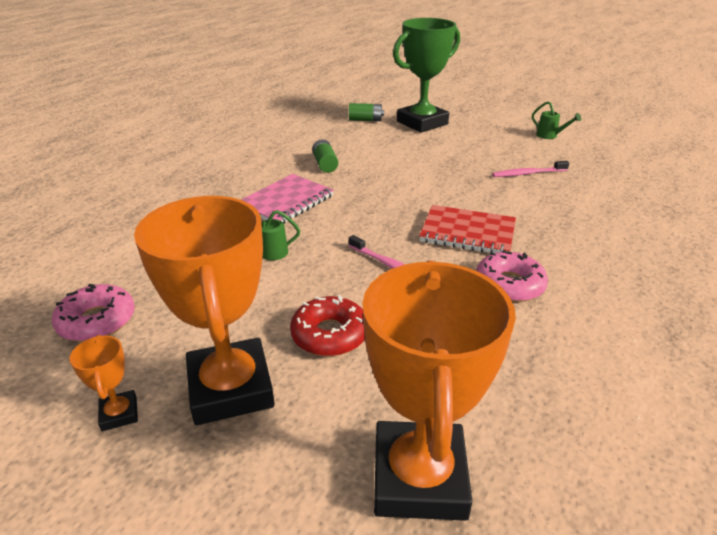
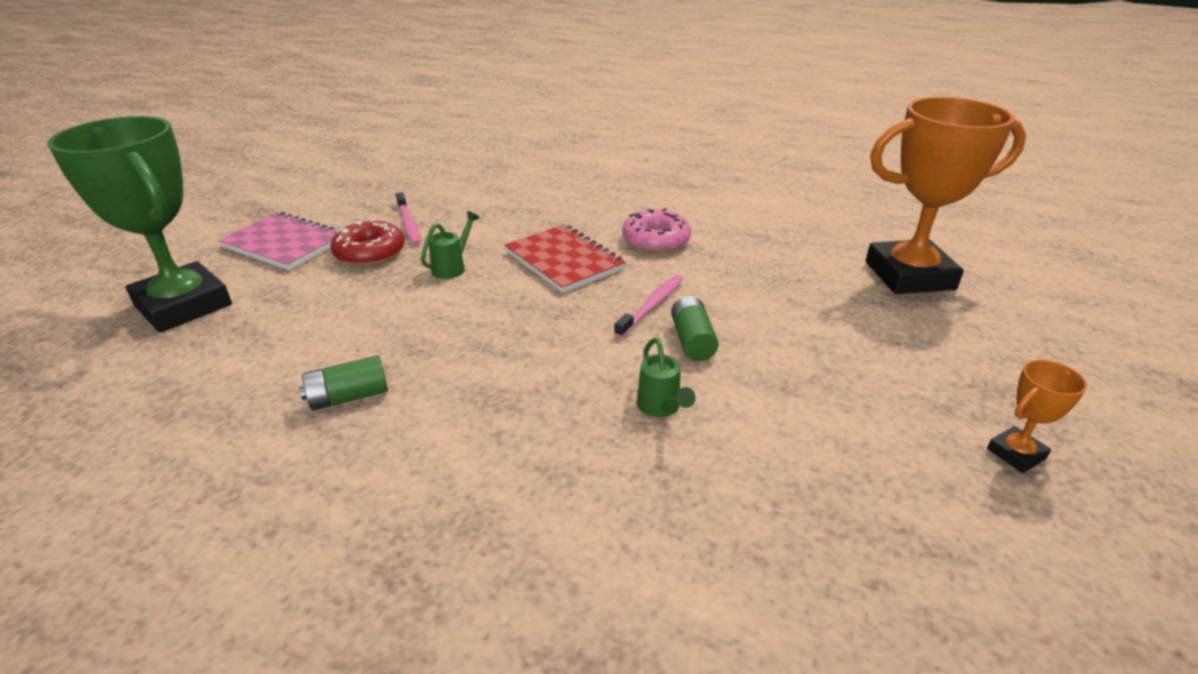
camera: 100 degrees left, 0 degrees up
(97, 321) = (914, 549): pink donut -> none
(230, 388) = (914, 382): orange trophy -> none
(286, 202) = (502, 419): pink notebook -> pink notebook (284, 244)
(330, 334) = (793, 332): red donut -> red donut (370, 252)
(365, 120) = (127, 372): green battery -> green battery (692, 341)
(467, 233) = (564, 261): red notebook -> red notebook turned 45 degrees counterclockwise
(550, 136) = (291, 207): green watering can -> green watering can (452, 267)

